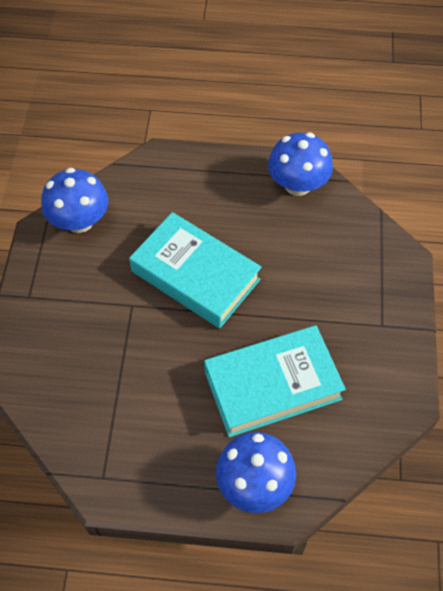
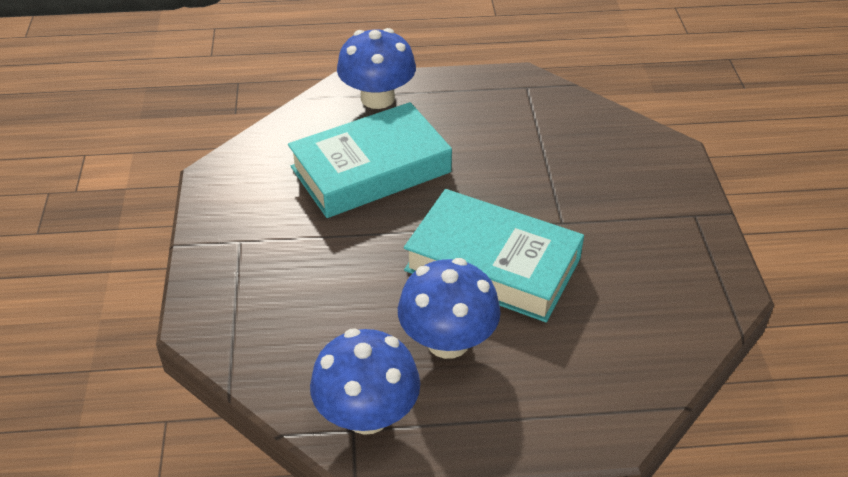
camera: 170 degrees right, 15 degrees down
(79, 221) = (684, 310): blue mushroom -> blue mushroom (448, 341)

